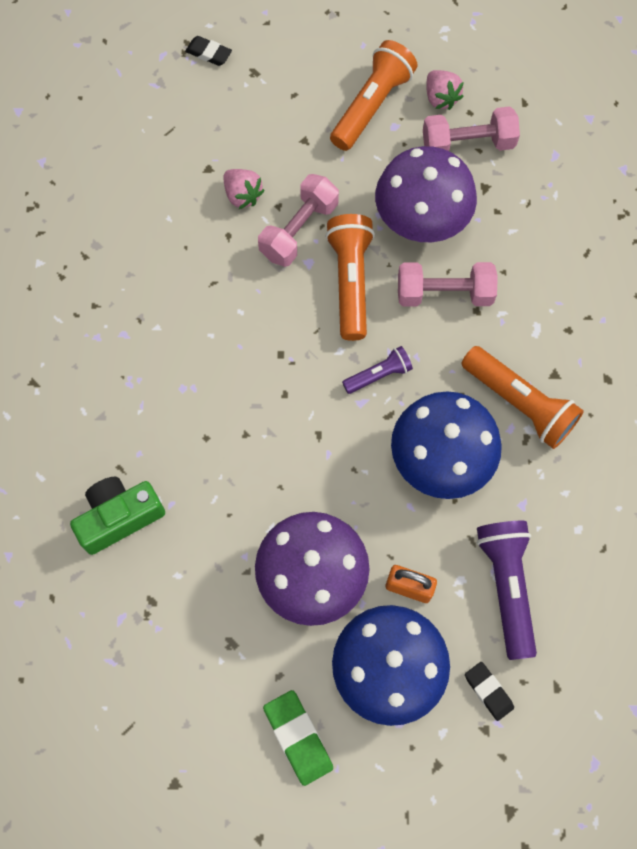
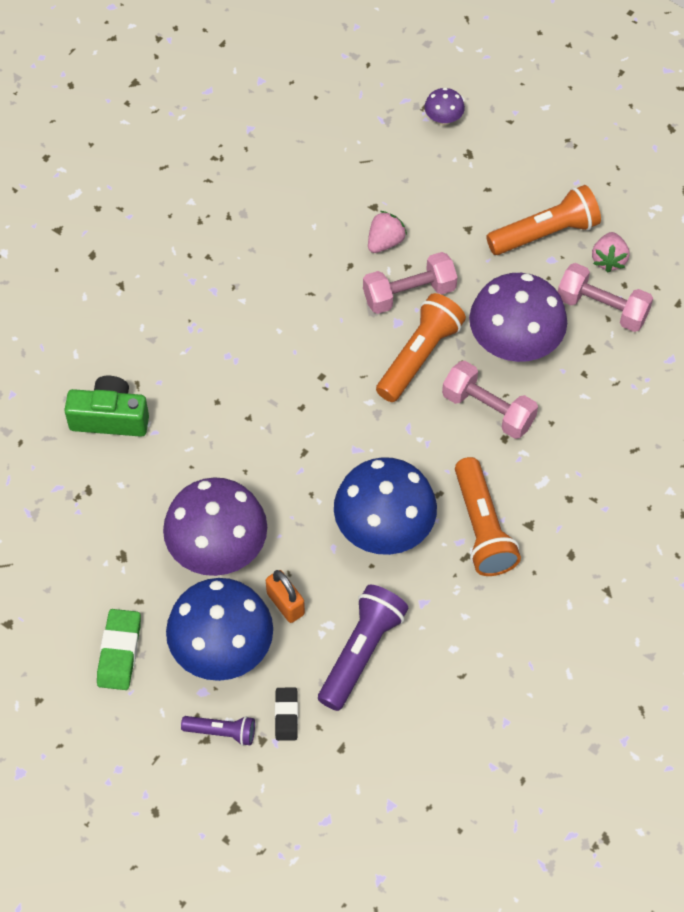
camera: 35 degrees right, 10 degrees down
(209, 53) = (443, 119): black eraser -> purple mushroom
(242, 195) = (385, 242): pink strawberry -> pink strawberry turned 135 degrees counterclockwise
(379, 375) = (386, 438): purple flashlight -> purple flashlight (222, 732)

